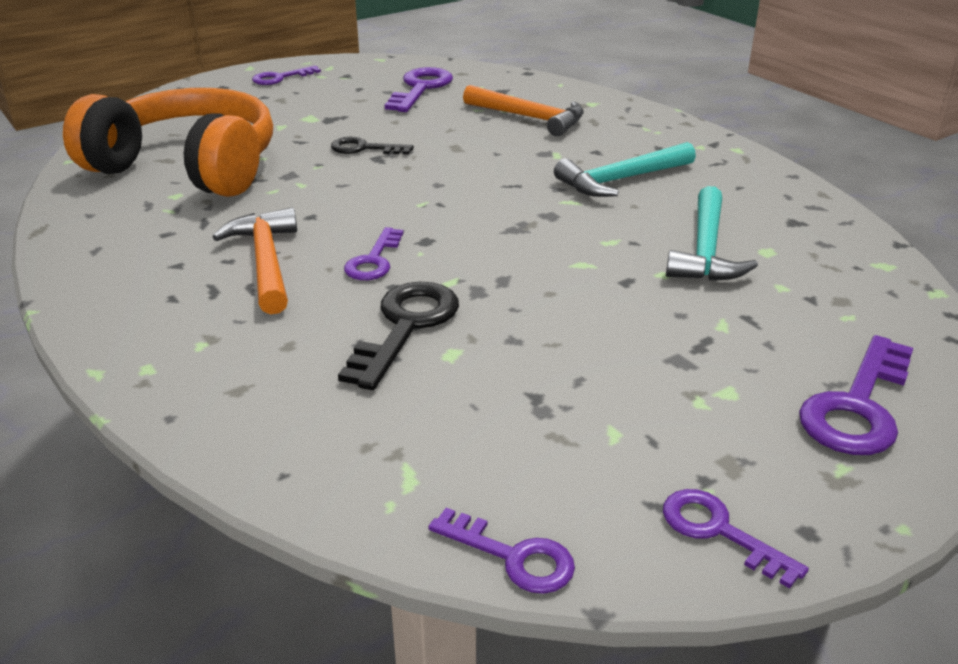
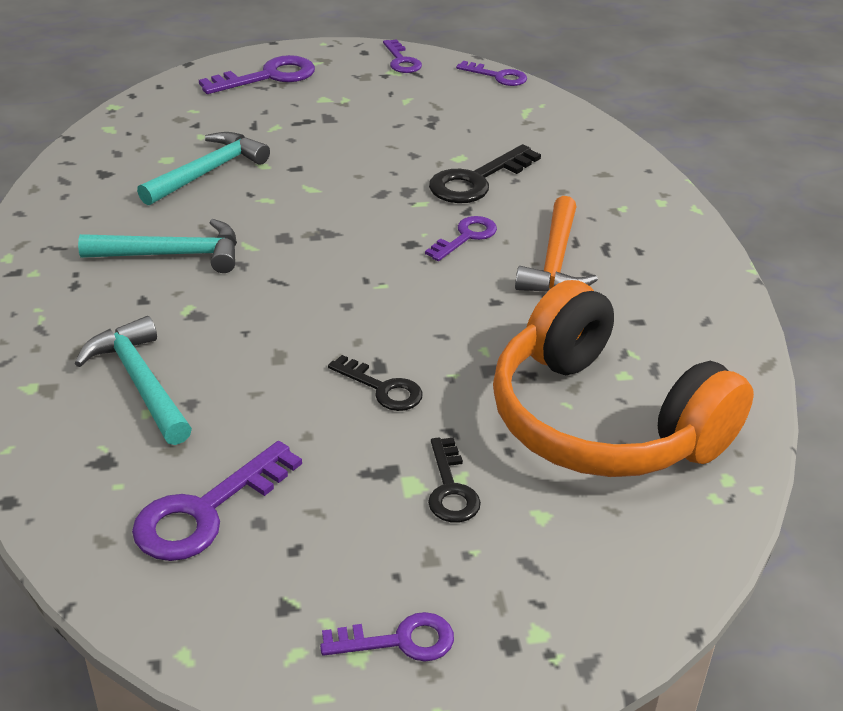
camera: 155 degrees left, 5 degrees up
(284, 121) = (451, 489): none -> black key
(513, 557) = (498, 76): purple key -> purple key turned 150 degrees clockwise
(530, 118) = (140, 382): orange hammer -> turquoise hammer

